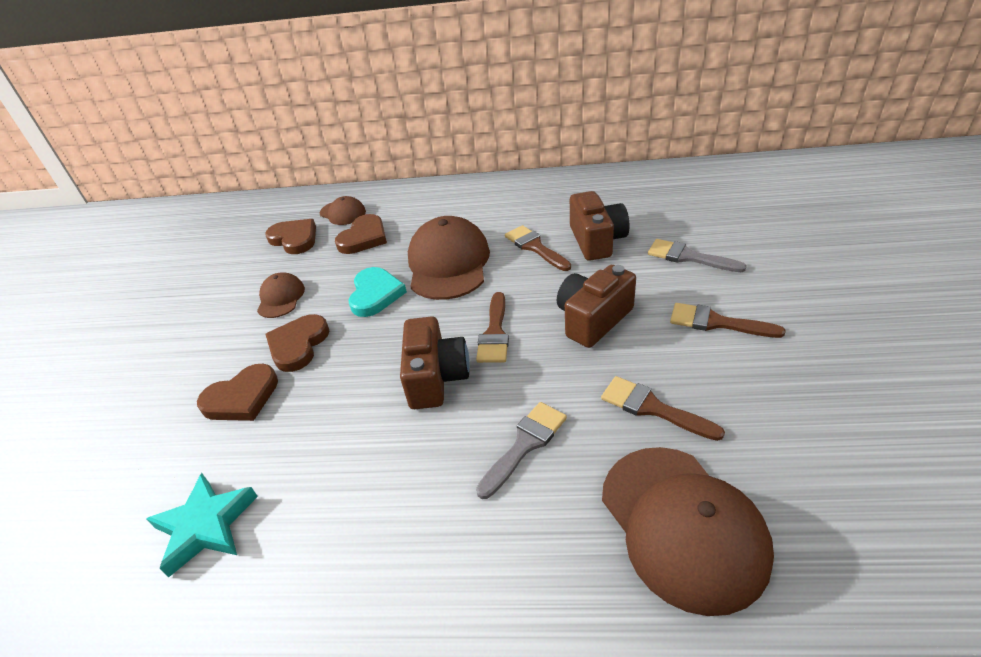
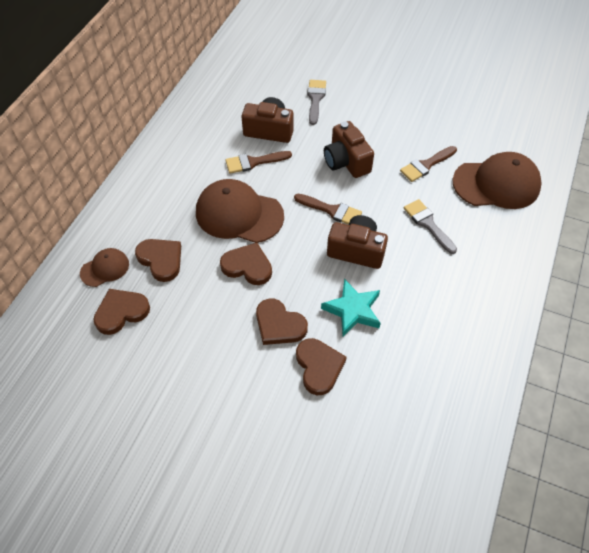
camera: 75 degrees left, 15 degrees up
(205, 526) = (425, 392): turquoise star -> turquoise star (353, 310)
(281, 298) = (209, 331): brown cap -> none
(375, 294) = (247, 266): turquoise heart -> brown heart
(688, 257) = (315, 99): grey brush -> grey brush turned 135 degrees clockwise
(716, 322) = (378, 114): brown brush -> none

